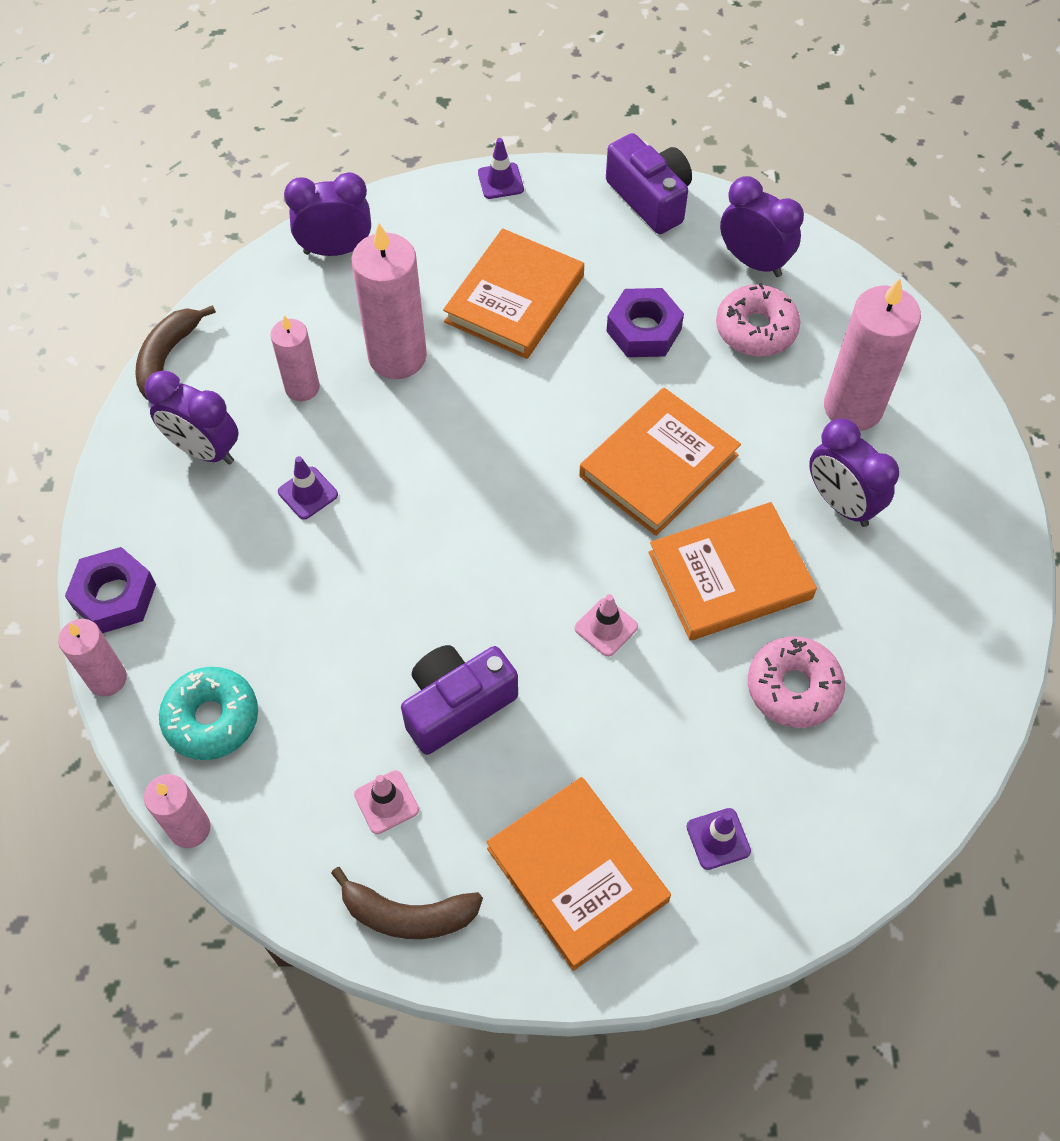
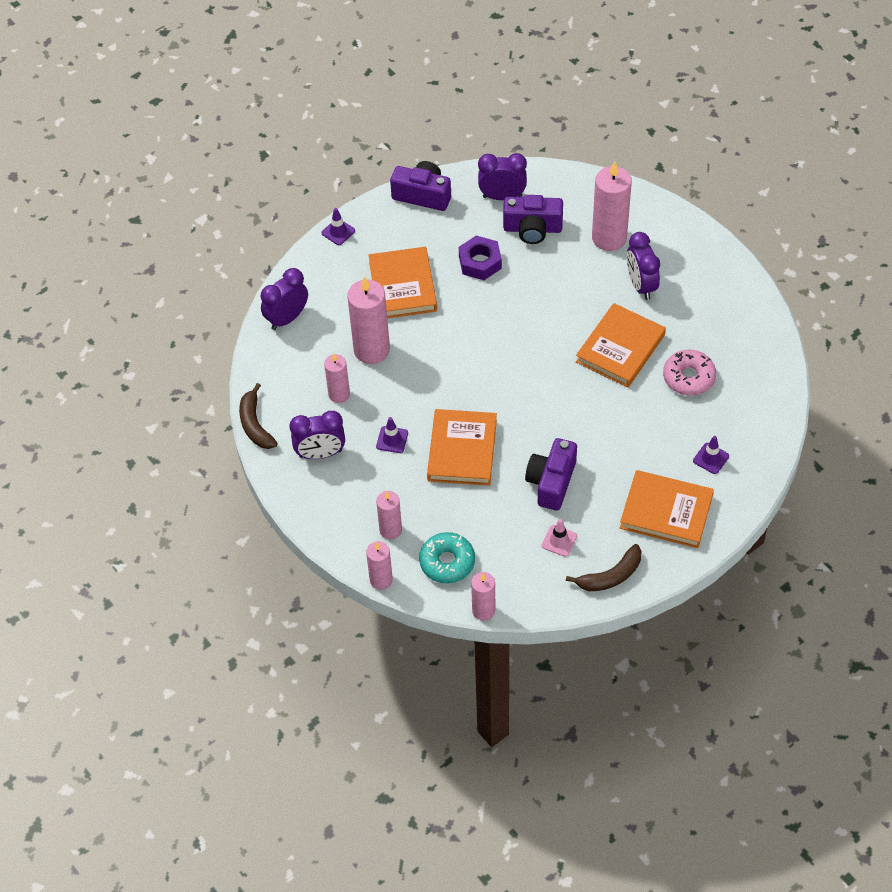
camera: 35 degrees left, 5 degrees down
(114, 596) = (346, 544): purple nut -> none
(186, 617) = (390, 530): none -> pink candle
(606, 627) = (586, 406): pink traffic cone -> none
(658, 465) = (545, 321): orange book -> orange book (462, 450)
(756, 329) = (532, 229): pink donut -> purple camera
(840, 503) = (641, 285): purple clock -> purple clock turned 60 degrees clockwise

